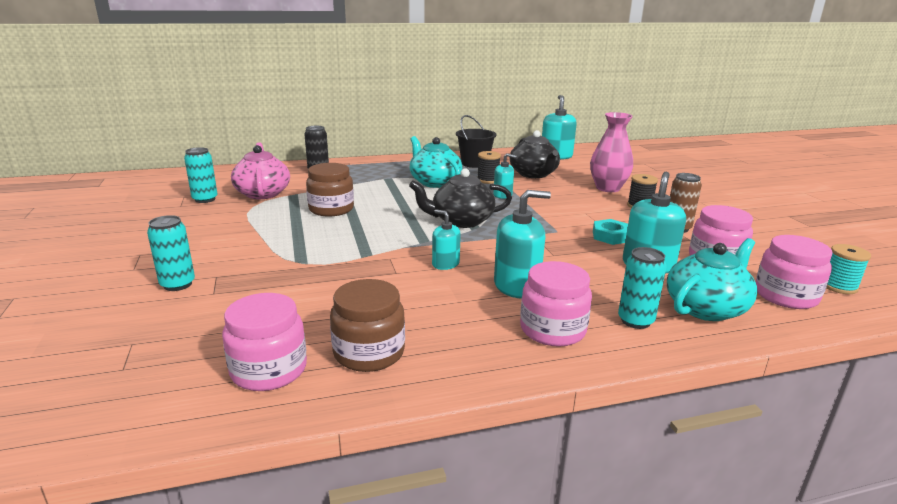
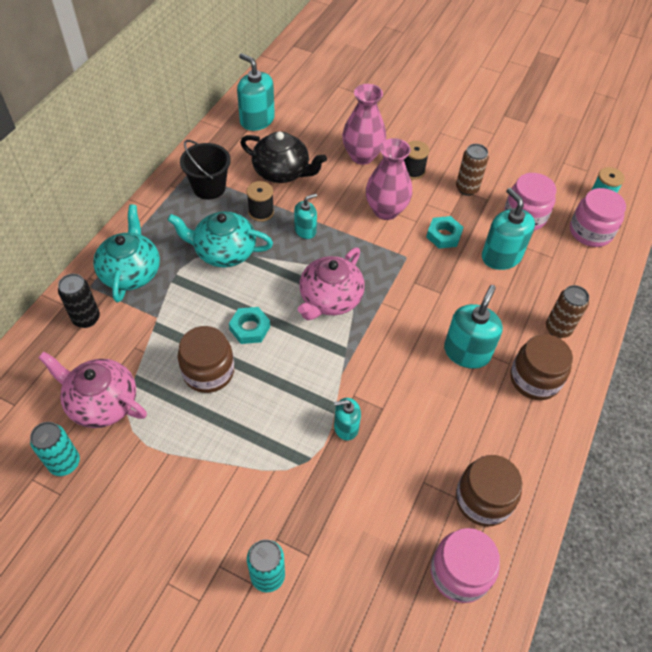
camera: 50 degrees left, 30 degrees up
(388, 208) = (250, 328): none -> turquoise nut
(445, 264) = (397, 367): turquoise soap dispenser -> turquoise soap dispenser (346, 427)
(461, 221) = (330, 299): black teapot -> pink teapot
(552, 330) = (534, 379): pink jar -> brown jar
(581, 210) = (386, 210): none -> pink vase
(635, 321) = (558, 329): turquoise can -> brown can
(706, 308) = (572, 281): turquoise teapot -> turquoise teapot (131, 272)

